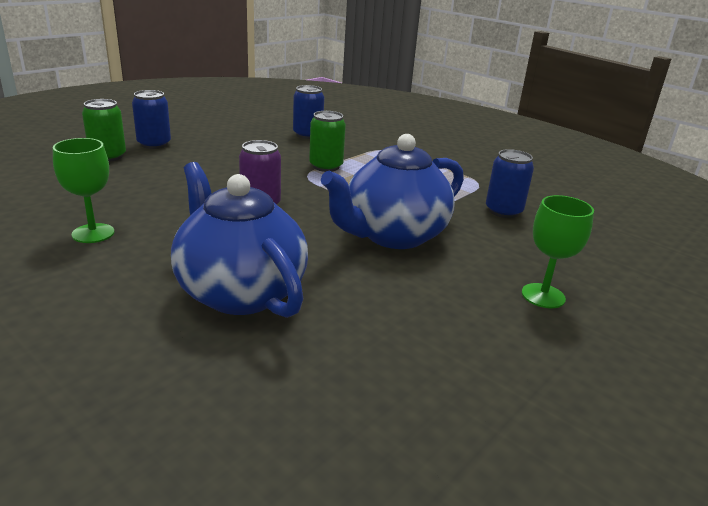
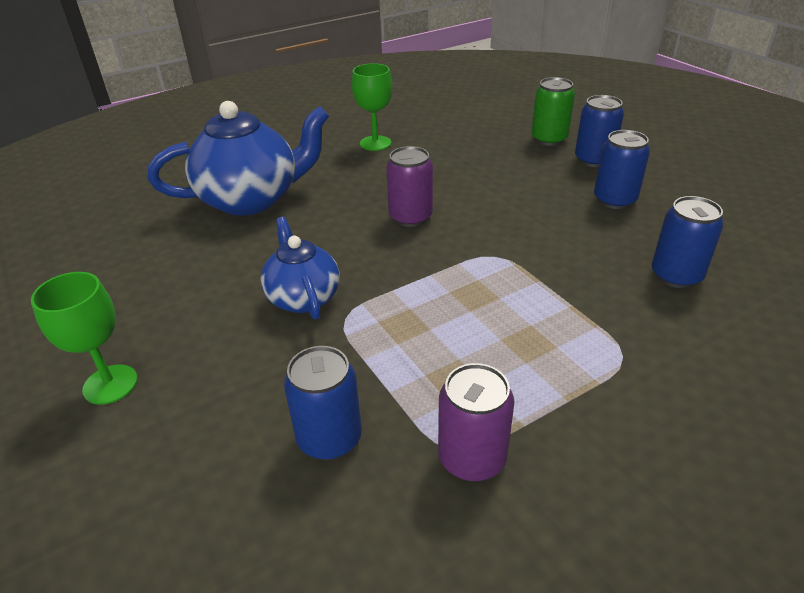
camera: 110 degrees right, 10 degrees up
(221, 142) = (614, 200): none -> blue can
(326, 166) = (529, 276): green can -> none
(393, 235) = (303, 297): blue teapot -> blue teapot, size x0.59
(480, 179) = (472, 458): none -> purple can

